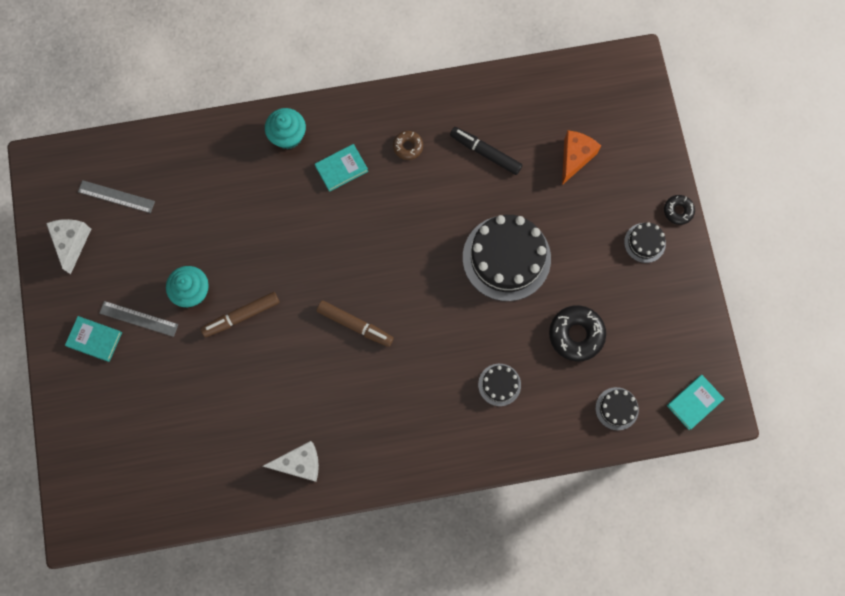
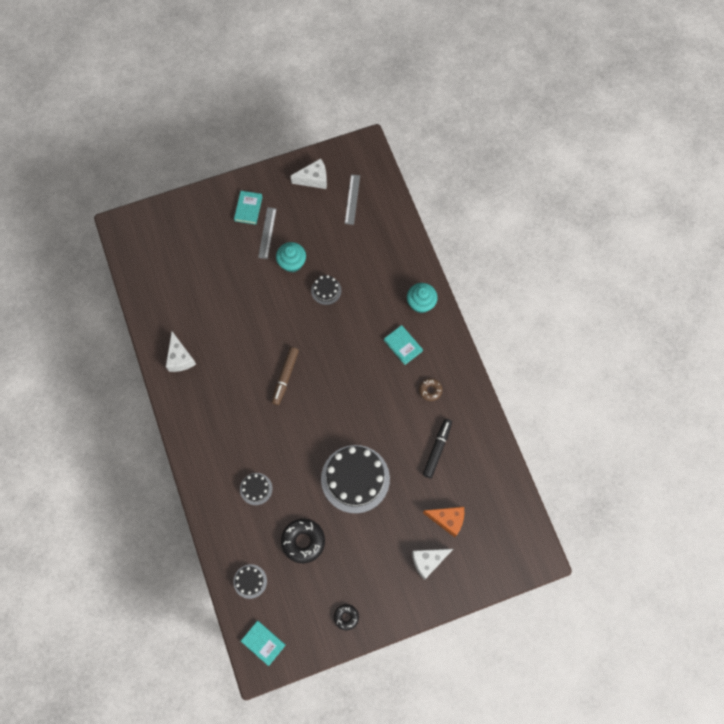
camera: 80 degrees right, 5 degrees down
(241, 316) = (279, 298): brown marker -> none
(621, 189) = (428, 561): none -> white cheese
(644, 242) = (387, 586): black cake -> black cake (326, 290)
(678, 211) = (419, 610): black donut -> black donut (346, 617)

